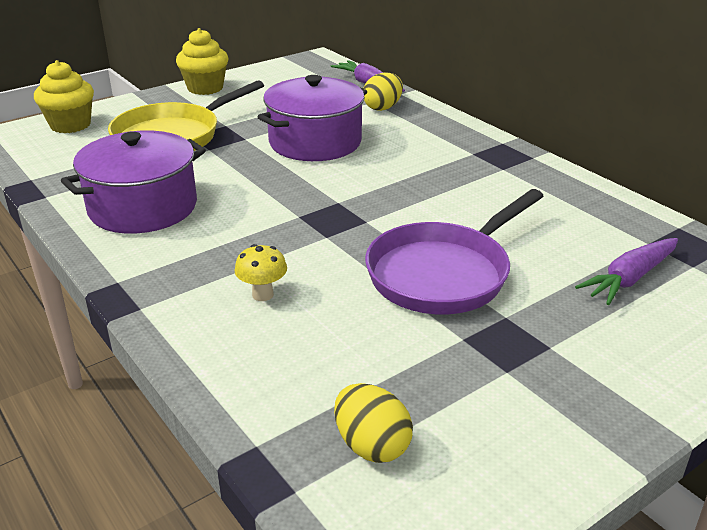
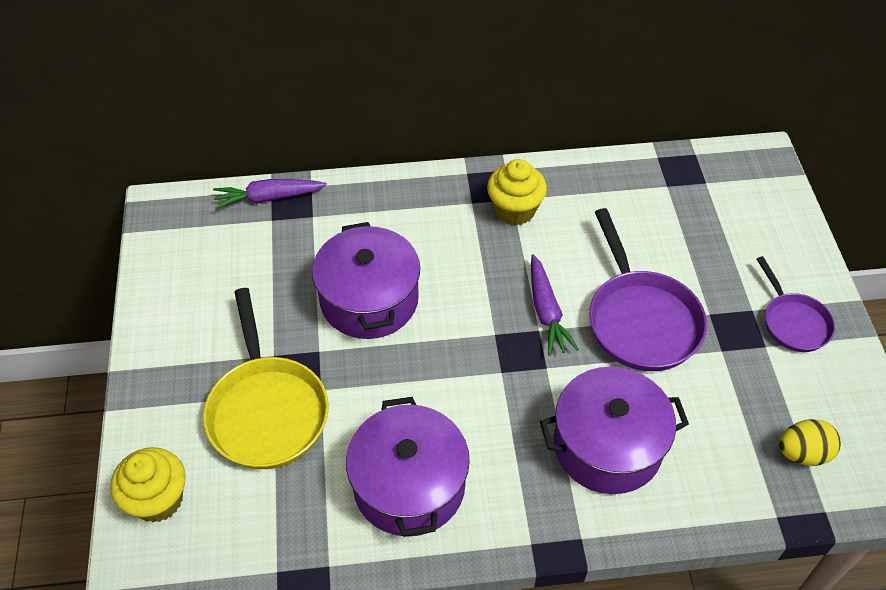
camera: 60 degrees left, 20 degrees up
(205, 88) = (158, 337): yellow cupcake -> yellow cupcake (514, 210)
(263, 294) = (607, 446): yellow mushroom -> purple pot
(382, 108) = (333, 215): yellow egg -> none
(571, 386) = (793, 322): none -> purple pan
(629, 279) = (702, 223): purple carrot -> purple carrot (546, 311)

